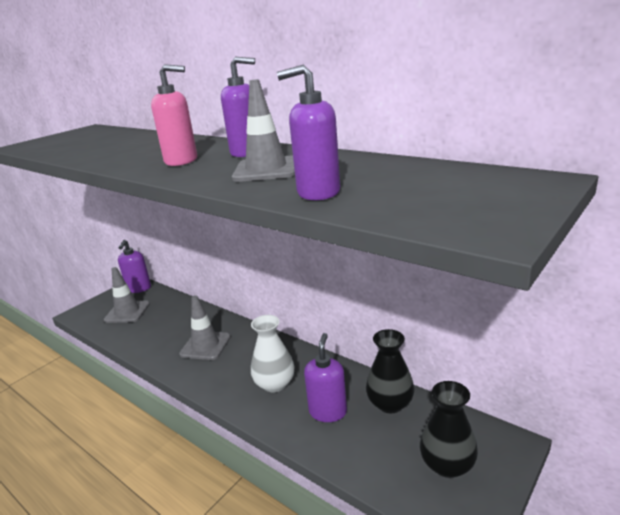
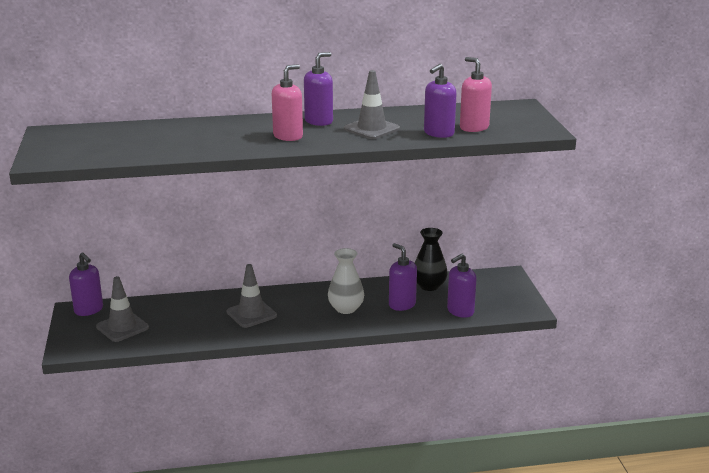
camera: 50 degrees left, 0 degrees up
(373, 463) = (460, 311): none -> purple soap dispenser
(383, 196) = (474, 127): none -> pink soap dispenser
(447, 465) = (492, 295): black vase -> none

